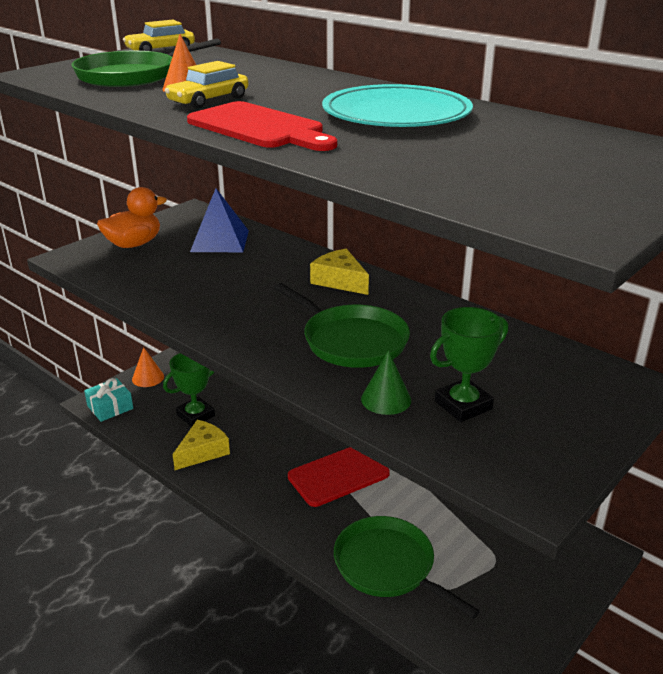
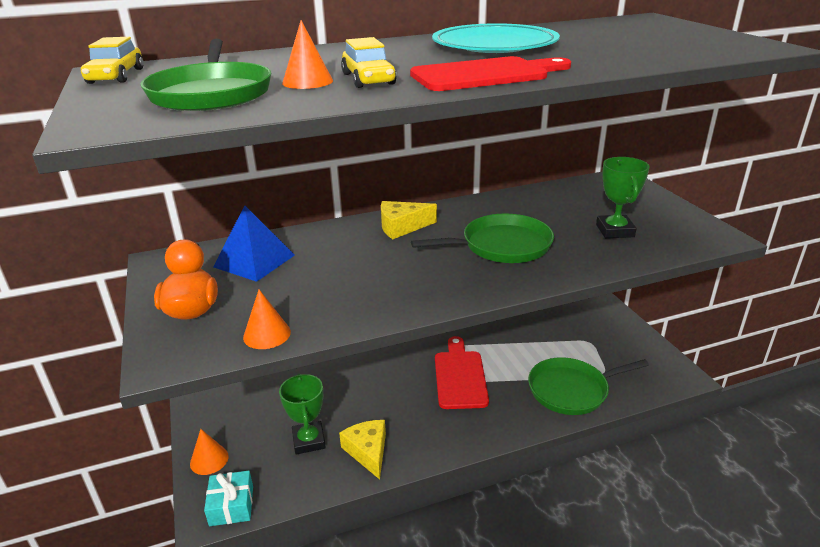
camera: 60 degrees left, 0 degrees up
(119, 279) = (267, 334): none -> orange cone
(386, 399) = (592, 254): green cone -> none

